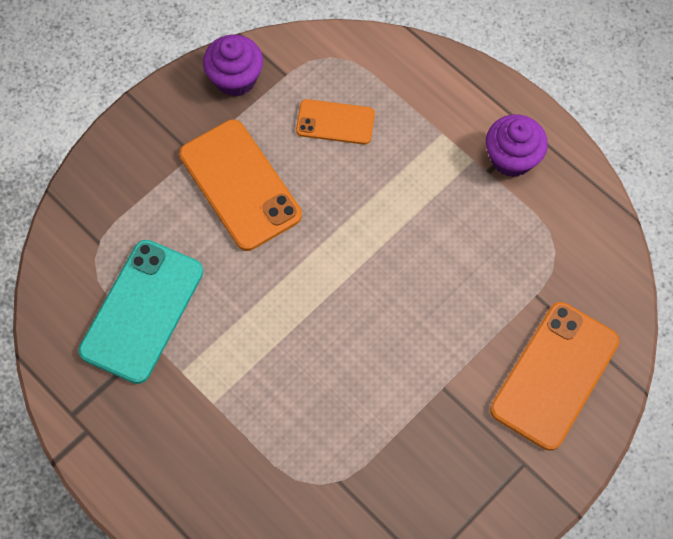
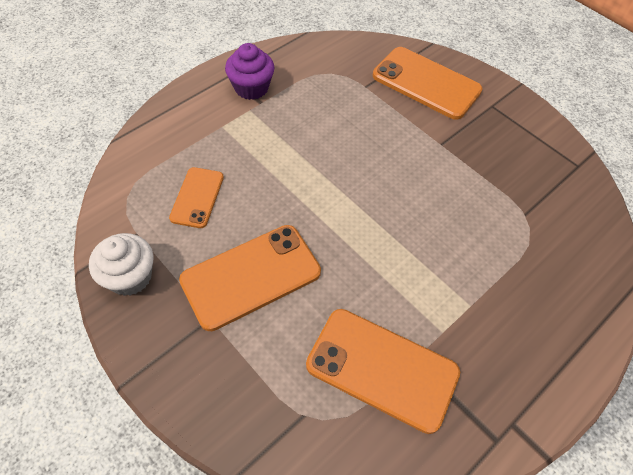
camera: 90 degrees left, 10 degrees down
(142, 311) = (382, 369): turquoise phone -> orange phone
(235, 78) = (130, 277): purple cupcake -> white cupcake

